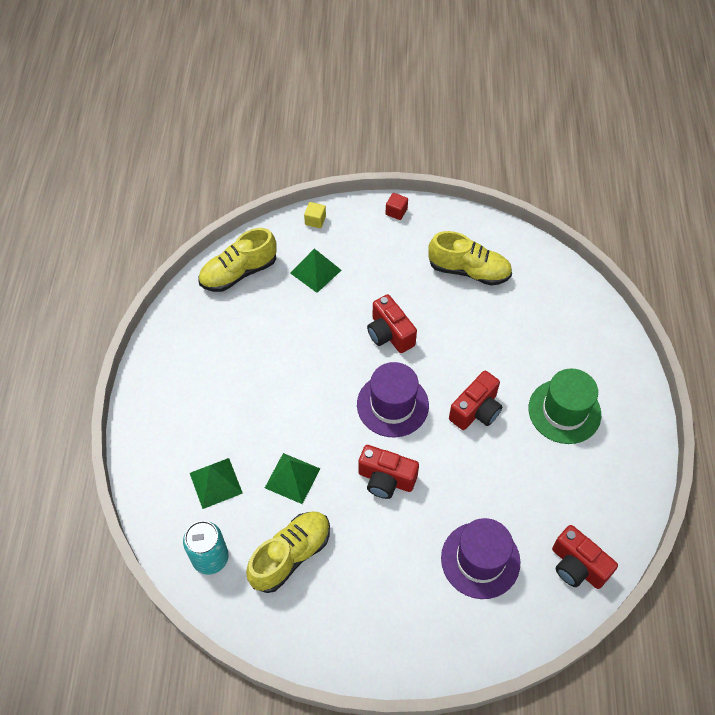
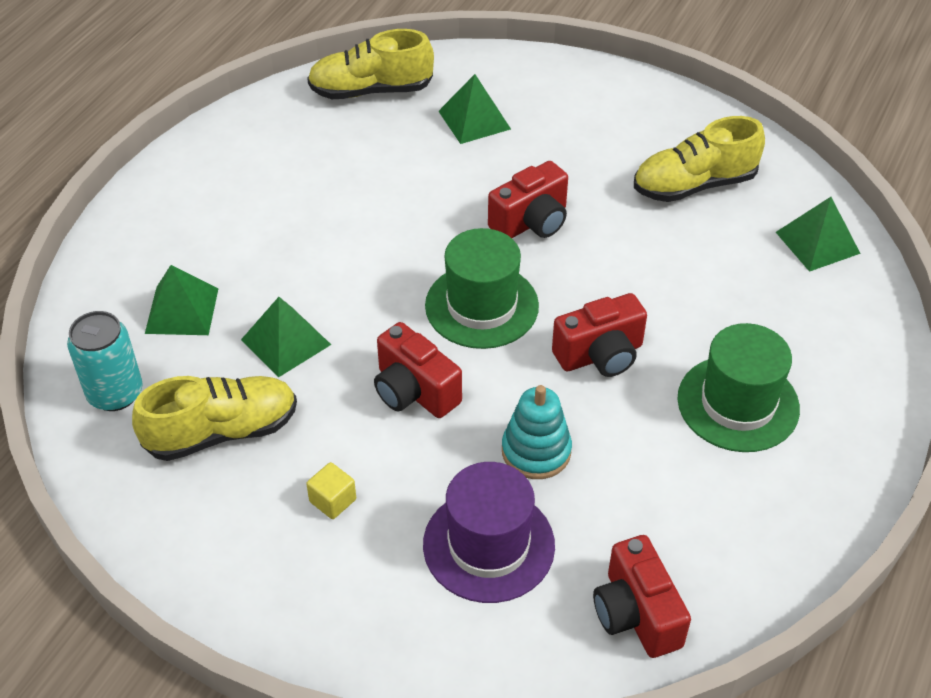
camera: 25 degrees right, 10 degrees down
(315, 220) = (511, 65): yellow cube -> yellow cube (333, 500)
(389, 334) = (531, 222): red camera -> red camera turned 120 degrees counterclockwise
(392, 405) = (481, 306): purple hat -> green hat
(396, 212) = (630, 87): red cube -> none
(468, 271) = (694, 185): yellow shoe -> yellow shoe turned 120 degrees clockwise
(474, 489) = (536, 451): none -> turquoise stacking toy
(555, 285) = (817, 242): none -> green pyramid

